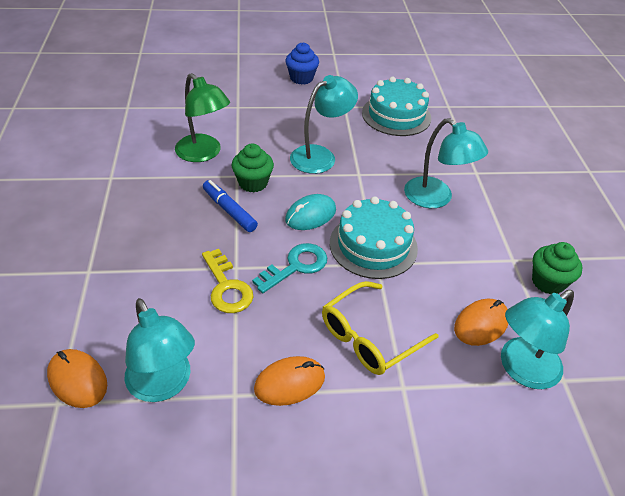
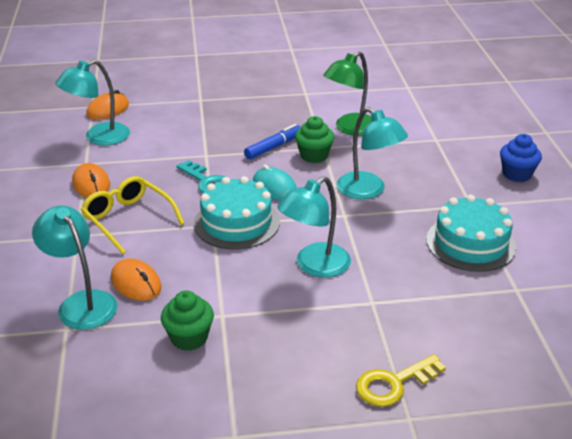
camera: 90 degrees right, 10 degrees down
(227, 287) = (184, 153): yellow key -> yellow key (393, 384)

